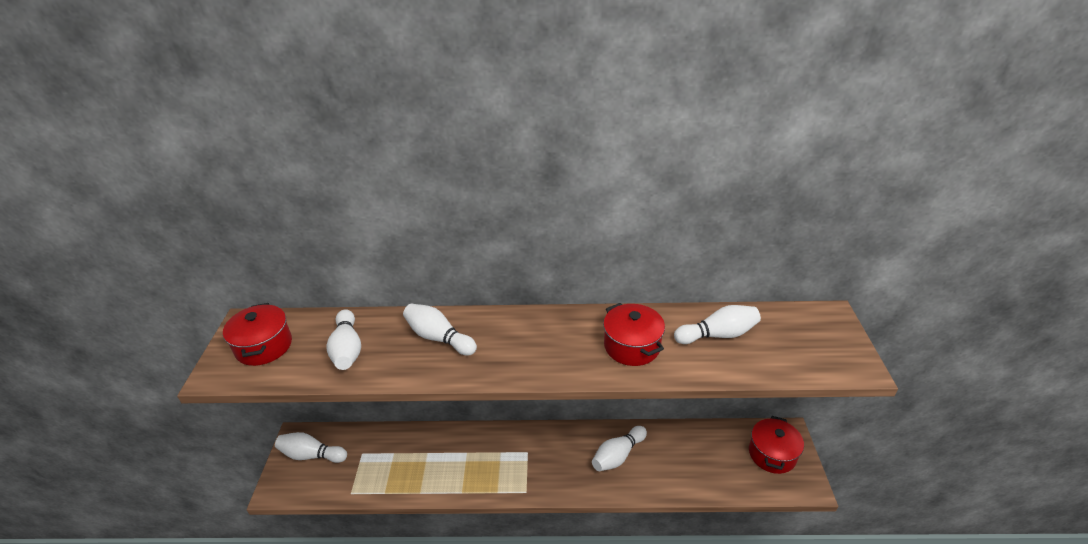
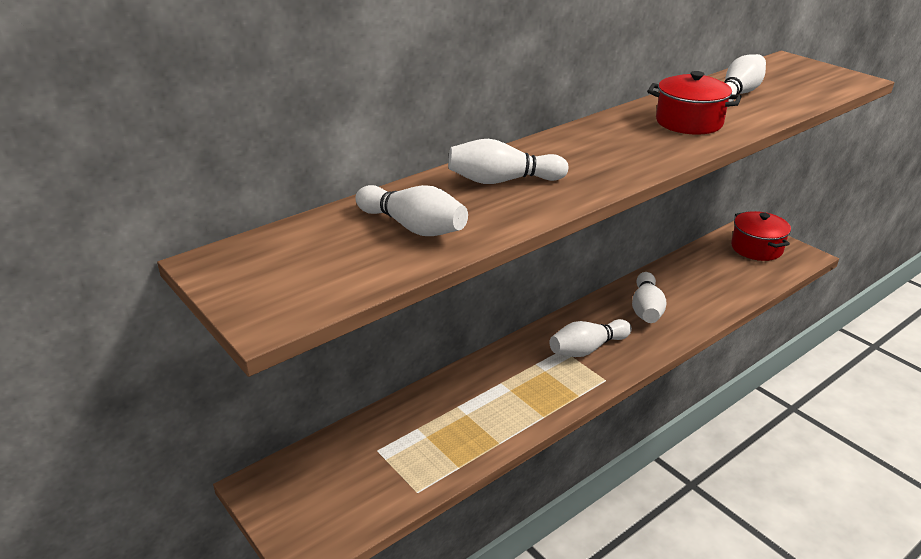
camera: 40 degrees left, 5 degrees down
(264, 346) = (291, 268): red pot -> none
(311, 455) = (309, 489): white bowling pin -> white bowling pin (587, 349)

